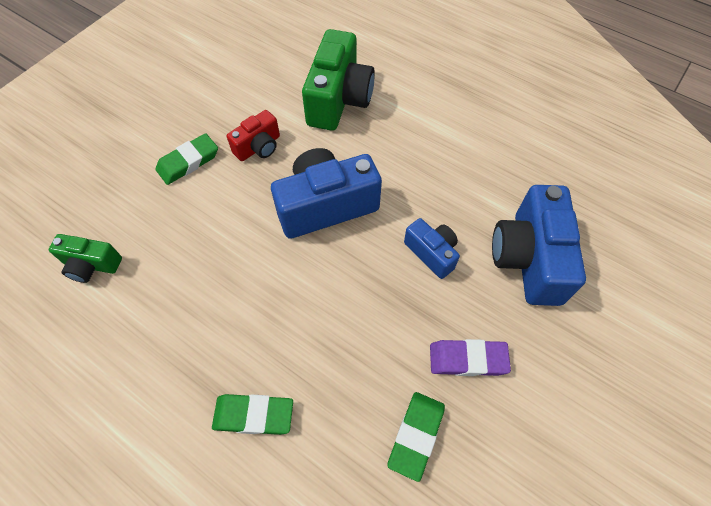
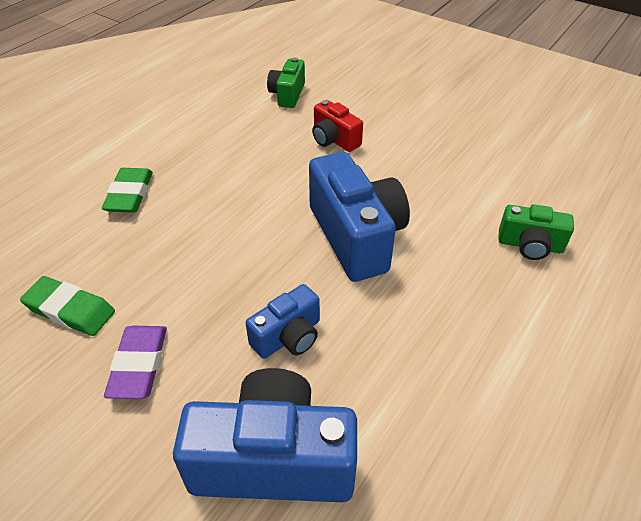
camera: 90 degrees right, 15 degrees down
(188, 162) = (404, 133): green eraser -> none
(259, 147) = (434, 179): red camera -> red camera (334, 140)
(339, 100) = (530, 245): green camera -> green camera, size x0.54

